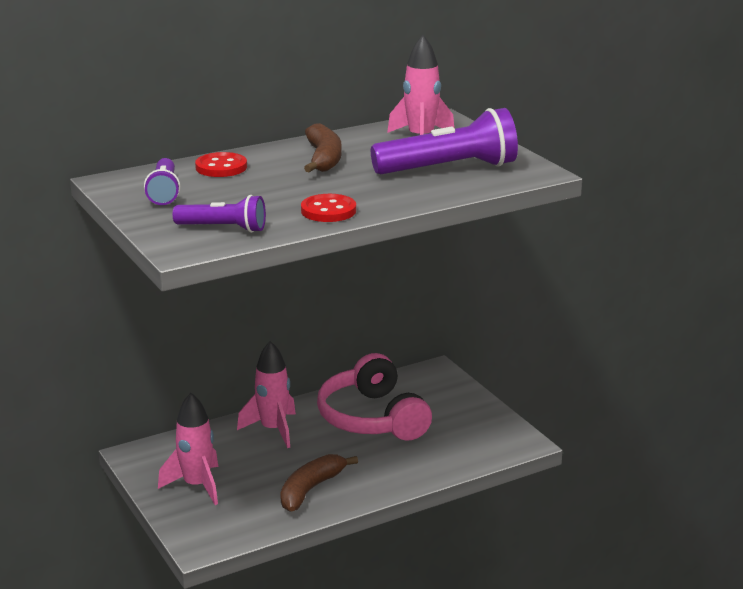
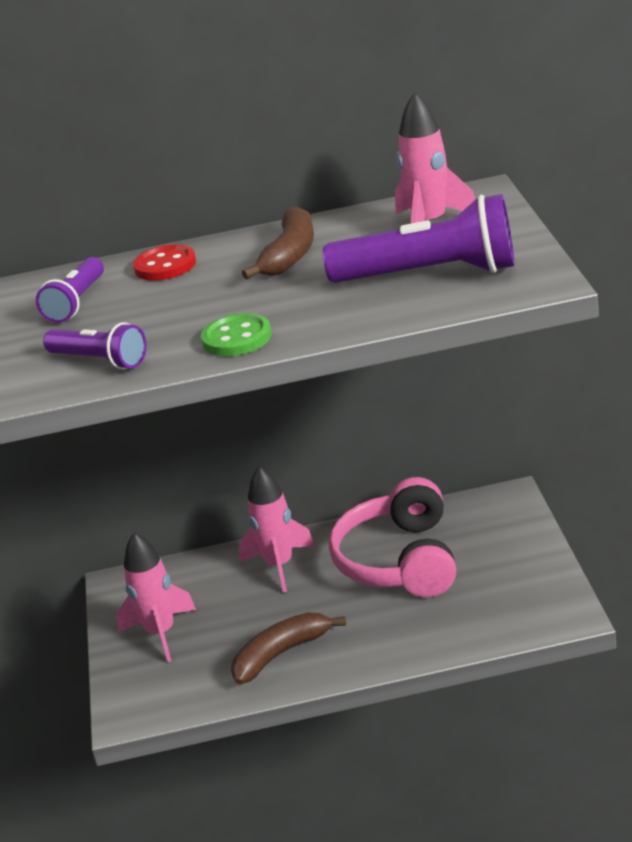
camera: 25 degrees right, 5 degrees up
(328, 211) = (237, 338): red button -> green button

